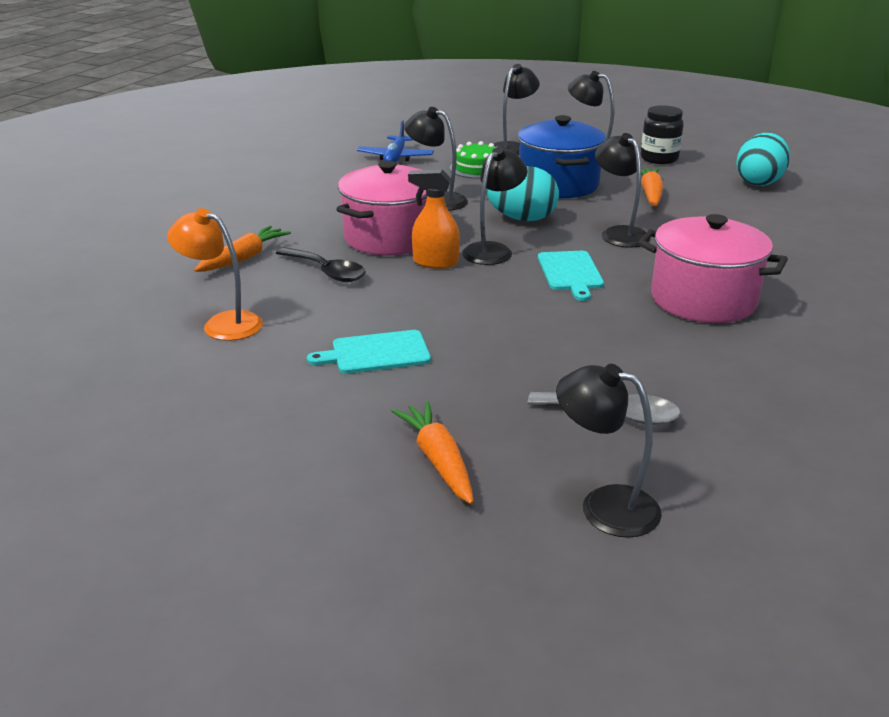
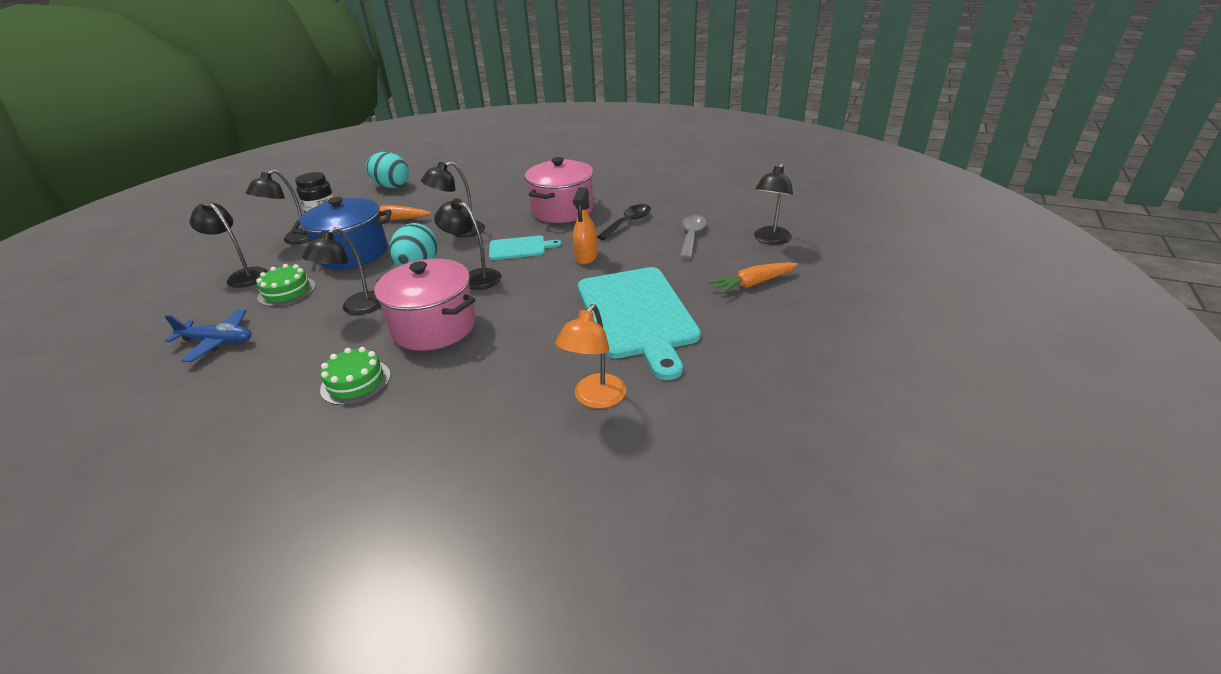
camera: 90 degrees left, 5 degrees up
(243, 258) = (456, 411): orange carrot -> none
(309, 214) = (355, 382): none -> green cake
(326, 272) = (498, 353): black spoon -> black spoon (628, 223)
(376, 353) = (637, 315): turquoise cutting board -> turquoise cutting board, size x2.07
(435, 262) = (491, 301): orange spray bottle -> orange spray bottle (586, 257)

